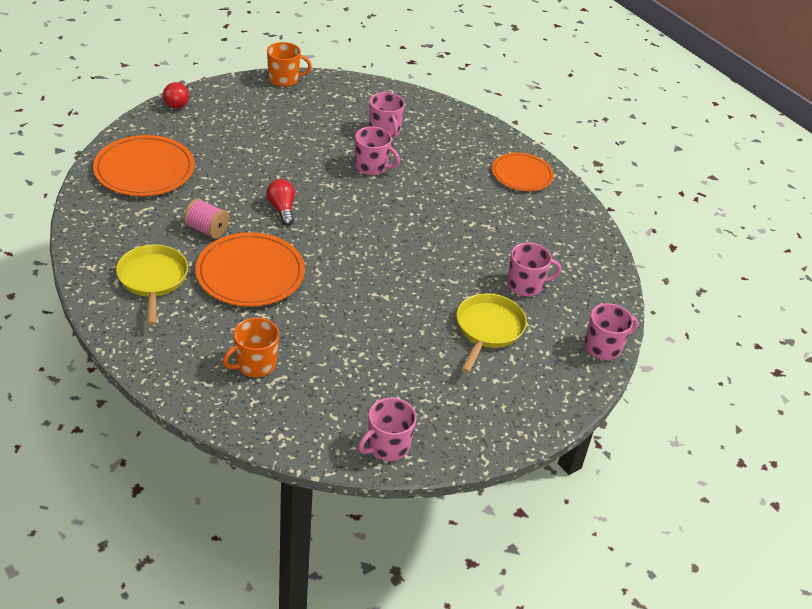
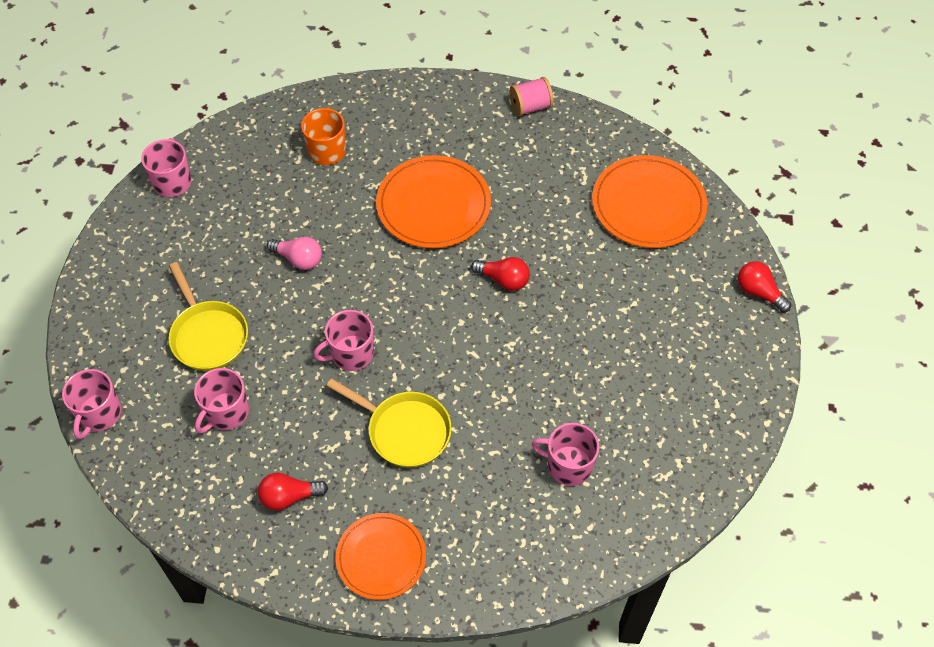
camera: 135 degrees right, 15 degrees up
(153, 280) = (481, 137): yellow pan -> yellow pan (404, 431)
(206, 230) = (518, 205): pink spool -> pink spool (530, 107)
(284, 79) = (748, 427): orange mug -> none
(372, 166) = (512, 405): pink mug -> pink mug (351, 354)
(375, 319) = (298, 259): none -> pink light bulb
(537, 227) = (289, 497): none -> red light bulb

